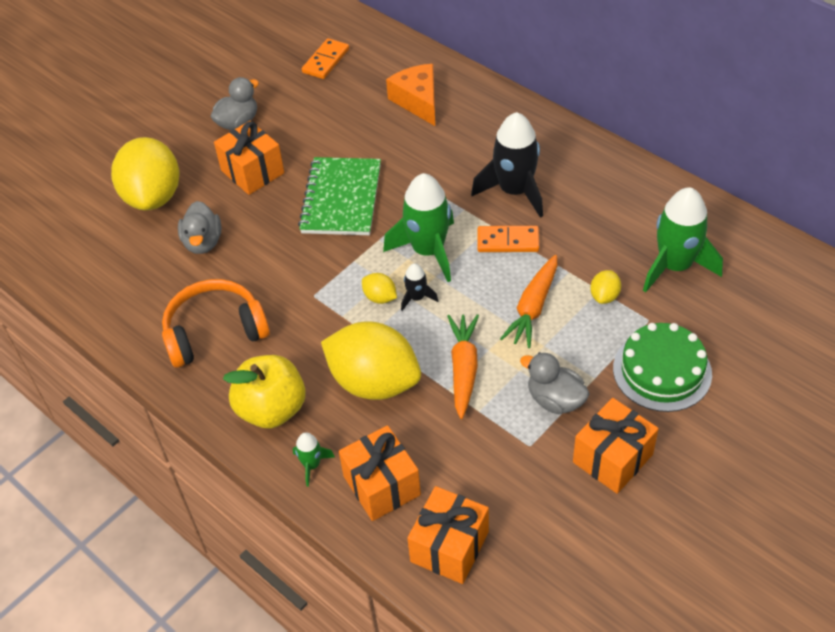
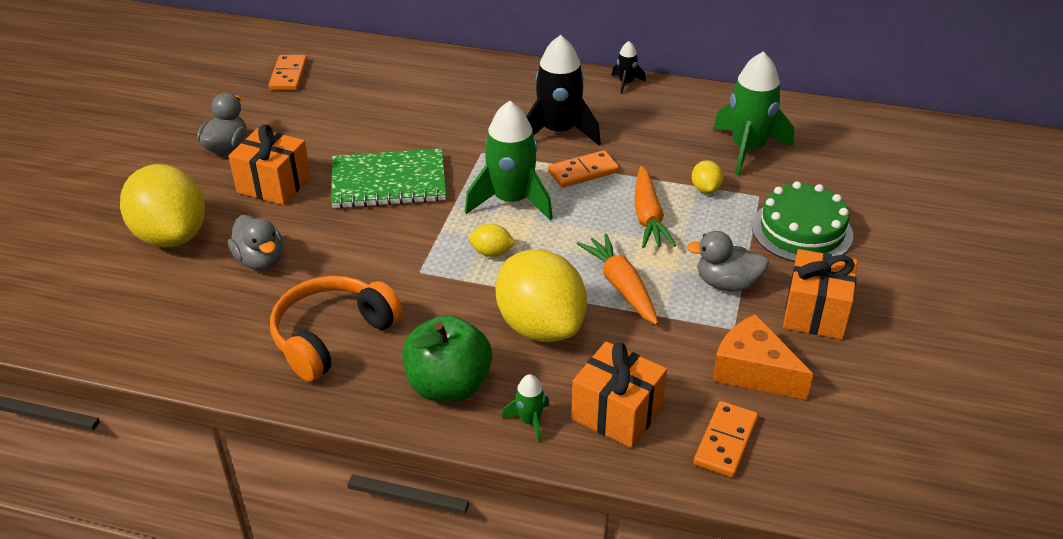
camera: 30 degrees left, 10 degrees down
(272, 409) = (448, 386): yellow apple -> green apple
(341, 199) = (388, 182): green notebook -> green notebook turned 75 degrees counterclockwise
(374, 382) = (540, 326): yellow lemon -> yellow lemon turned 60 degrees clockwise
(417, 298) = (529, 242): black rocket -> black rocket (626, 83)
(418, 101) = (409, 85): orange cheese -> orange cheese (753, 371)
(449, 547) = (726, 441): orange gift -> orange domino

